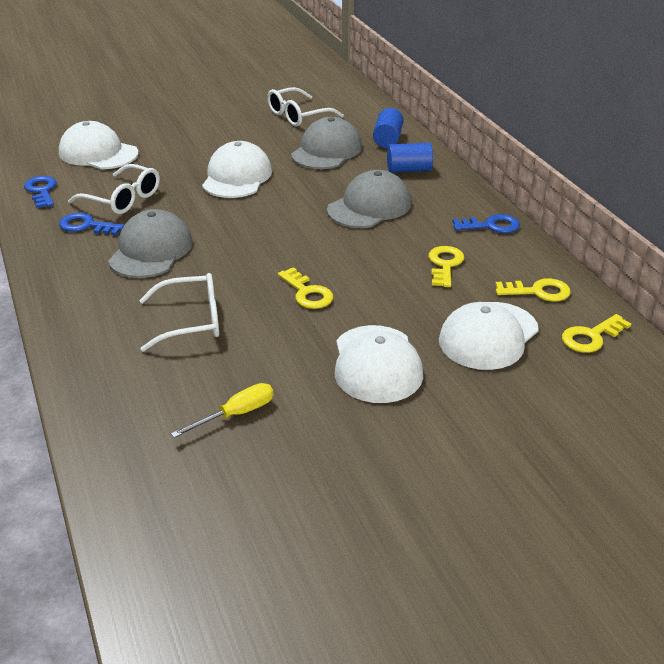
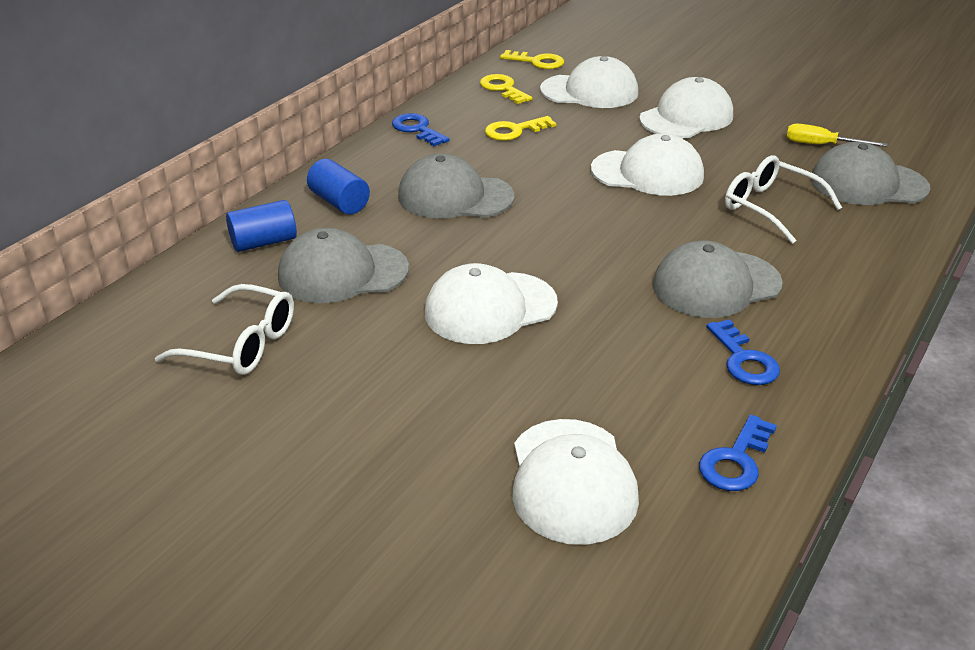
camera: 125 degrees left, 0 degrees up
(123, 199) = (654, 369): white glasses -> none
(150, 394) = (868, 184): none -> grey cap
(307, 293) = (647, 173): yellow key -> white cap

